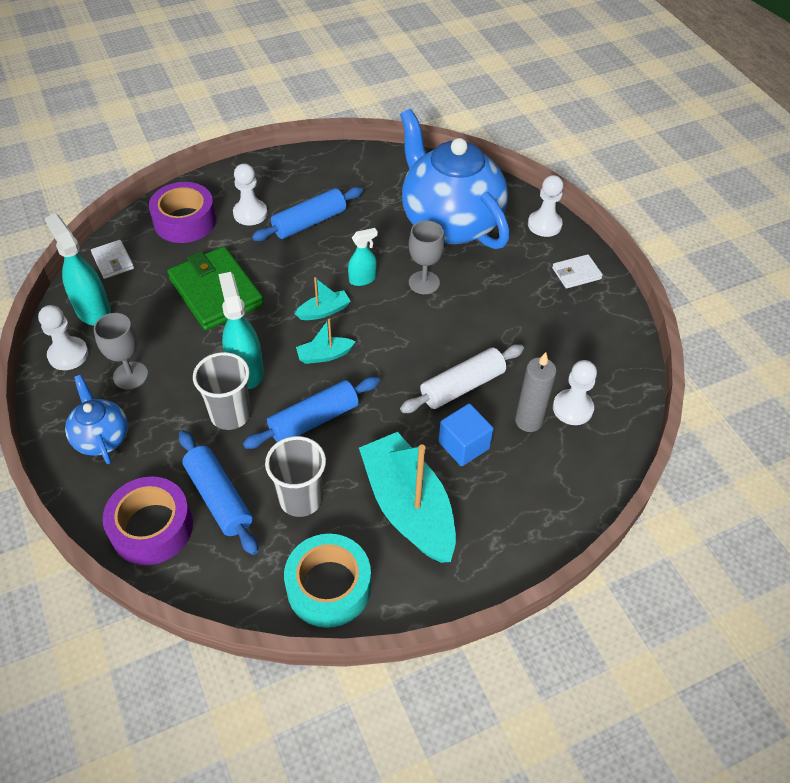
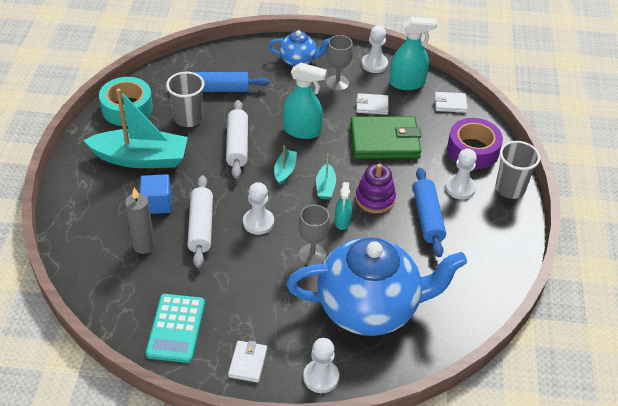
camera: 120 degrees right, 5 degrees down
(152, 527) = (222, 61): purple tape -> none
(157, 325) = (372, 106): none -> white wallet
(230, 414) = (272, 112): grey cup -> grey cup (510, 189)
(312, 267) = (375, 199): none -> purple stacking toy
(314, 420) = (237, 145): blue rolling pin -> white rolling pin
(572, 408) = (131, 276): white pawn -> white pawn (258, 222)
(592, 338) = (176, 328): none -> turquoise calculator

